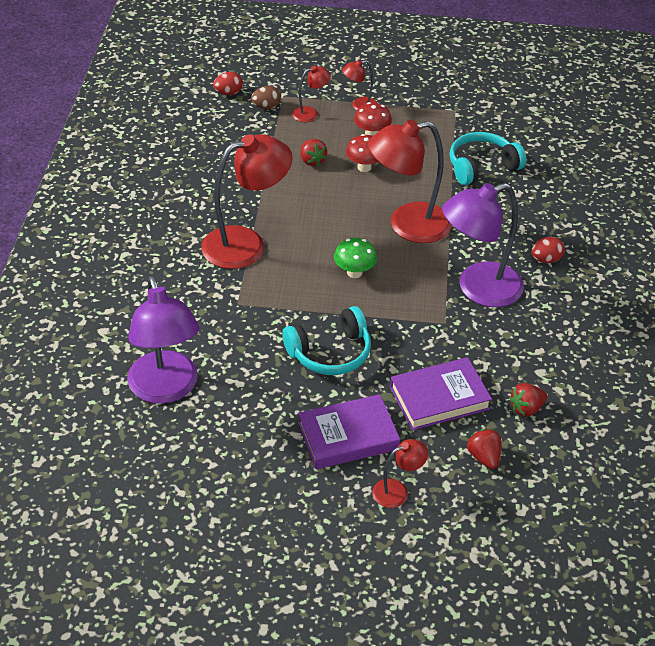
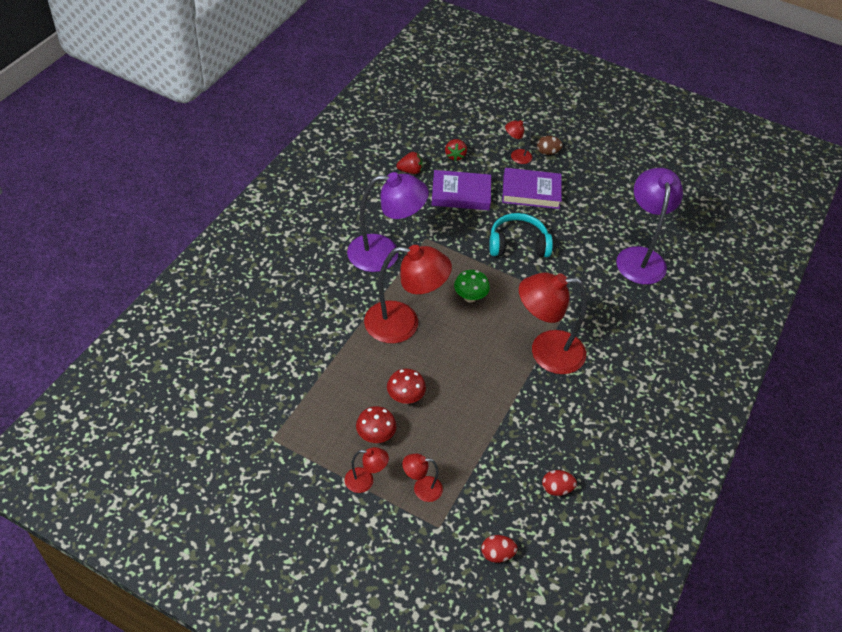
camera: 160 degrees left, 5 degrees up
(266, 107) = (464, 515): brown egg -> brown egg (547, 152)
(312, 161) = (450, 423): red strawberry -> none
(481, 166) = (298, 361): turquoise headphones -> none
(545, 260) = (316, 258): red egg -> red egg (556, 489)

